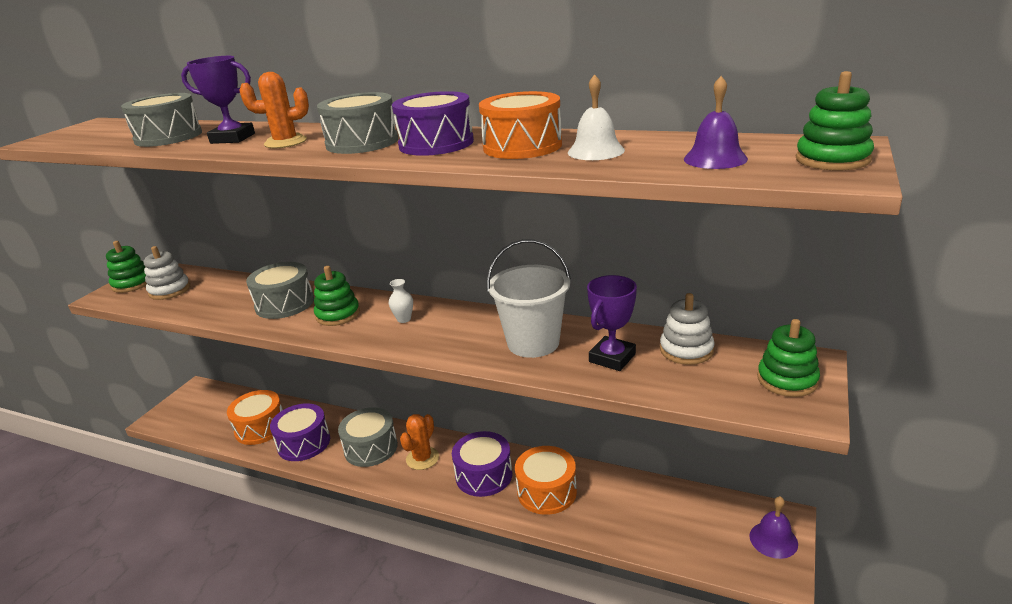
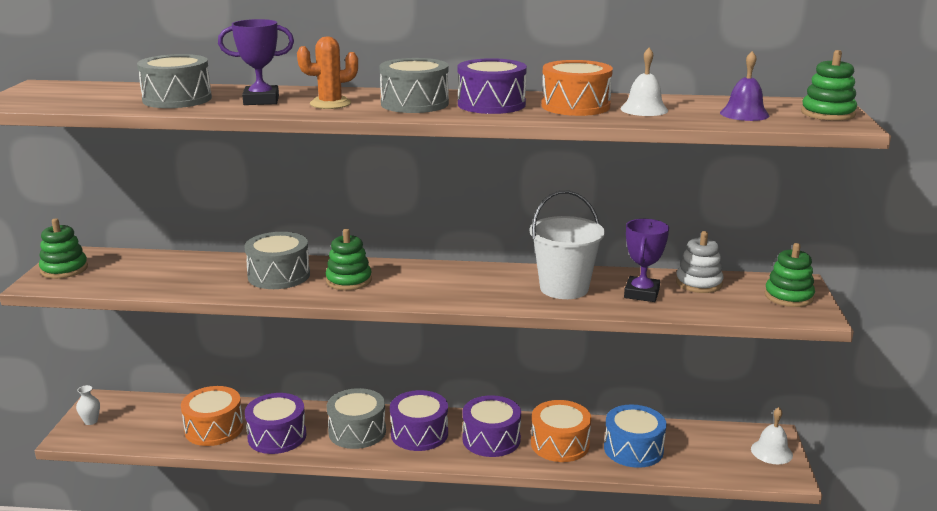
camera: 20 degrees left, 5 degrees down
(169, 290) = (122, 272): white stacking toy -> none
(404, 319) = (423, 279): white vase -> white vase (91, 421)
(422, 458) = (419, 433): orange cactus -> purple drum
(619, 510) = (633, 449): none -> blue drum
(773, 539) = (771, 452): purple bell -> white bell

